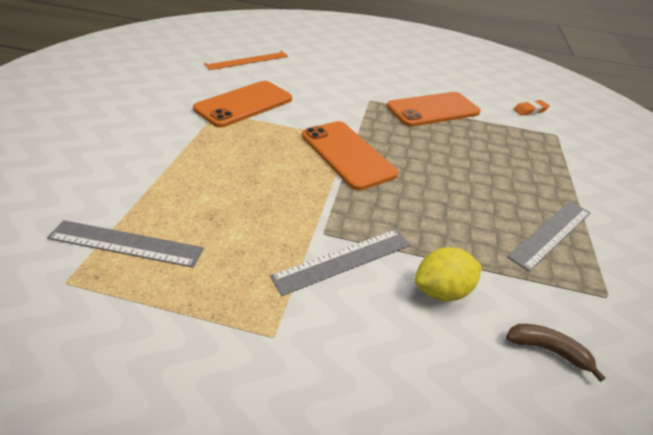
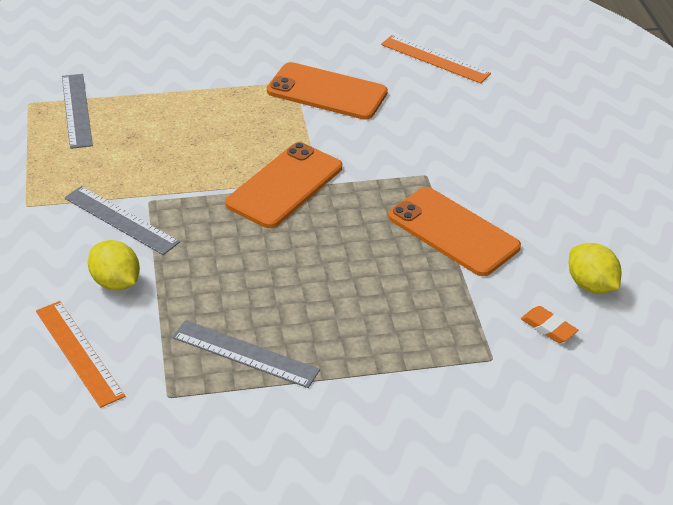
camera: 70 degrees right, 0 degrees up
(495, 88) = (591, 285): none -> yellow lemon
(547, 350) = (79, 352): brown banana -> orange ruler

